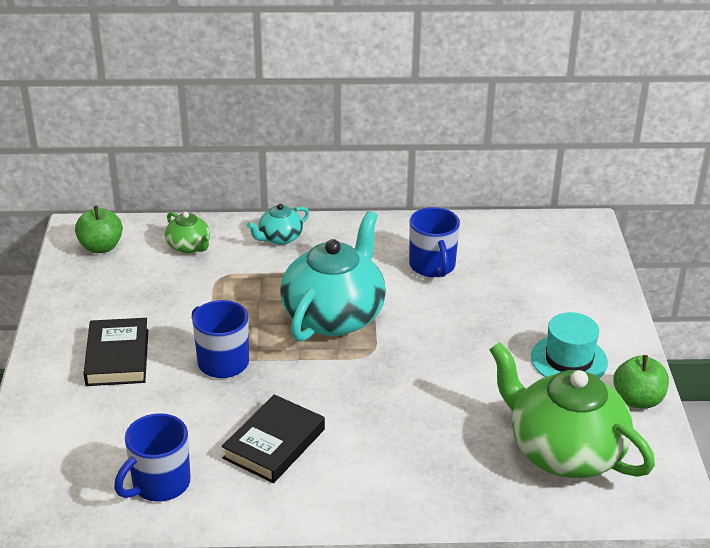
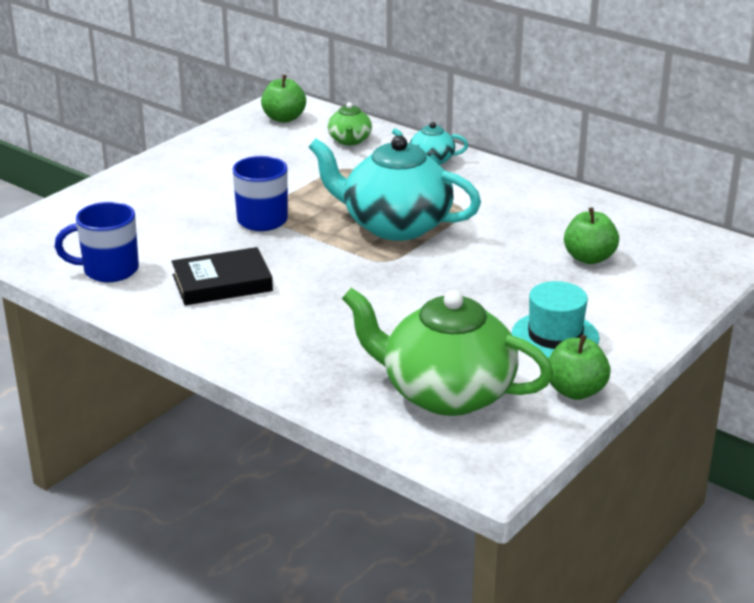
camera: 40 degrees right, 5 degrees down
(117, 357) = (194, 187): black book -> none
(334, 316) = (394, 225): turquoise teapot -> turquoise teapot turned 135 degrees counterclockwise
(432, 266) = (533, 225): blue mug -> none
(505, 278) = (589, 258): none -> green apple
(564, 451) = (445, 393): green teapot -> green teapot turned 60 degrees counterclockwise

